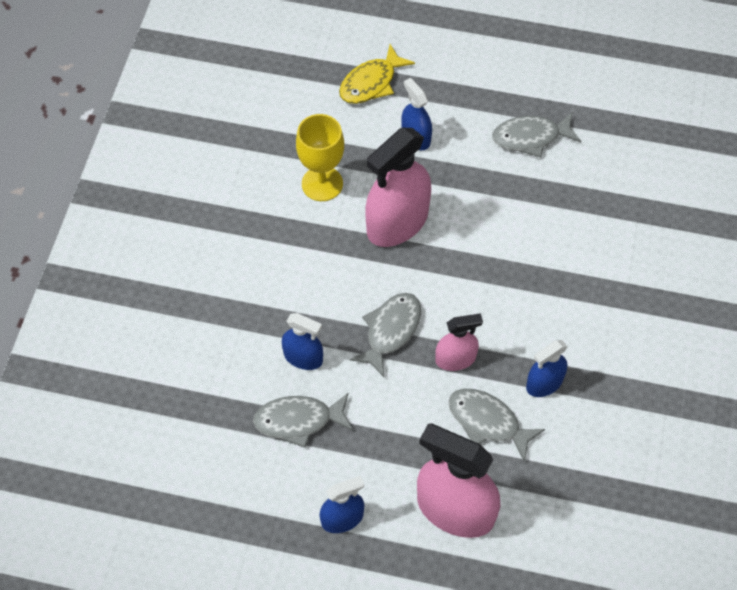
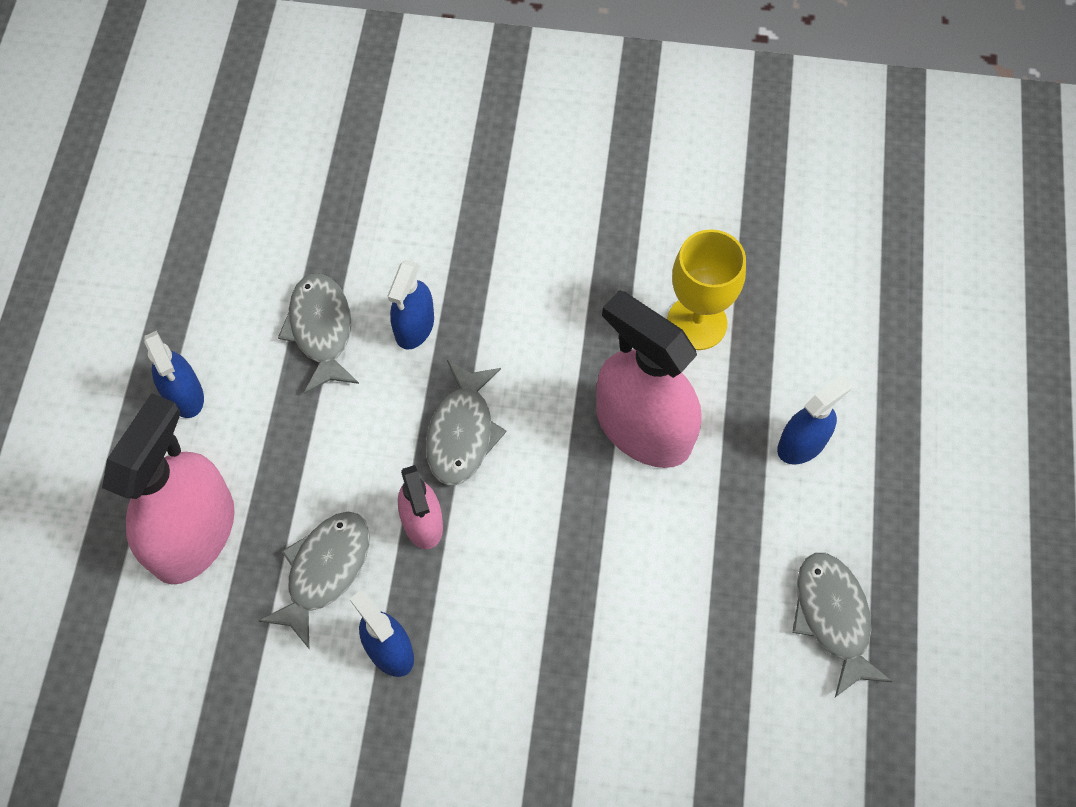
camera: 85 degrees right, 5 degrees up
(371, 83) = (892, 373): yellow fish -> none
(390, 331) = (462, 432): grey fish -> grey fish turned 75 degrees clockwise

